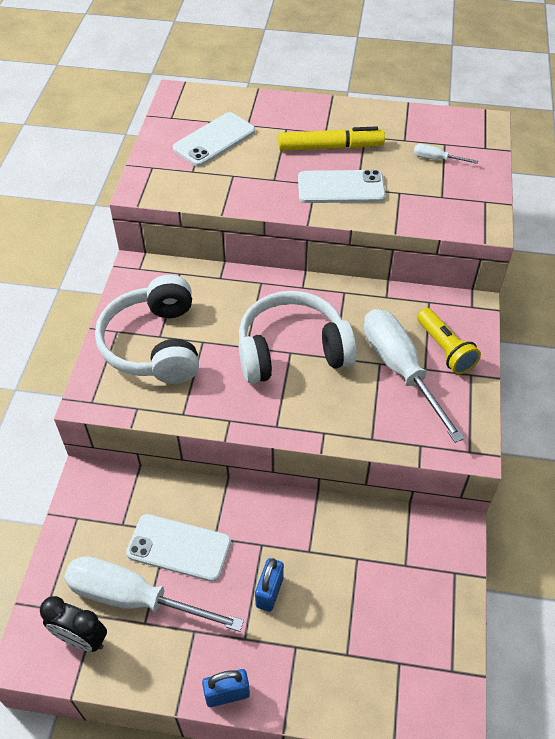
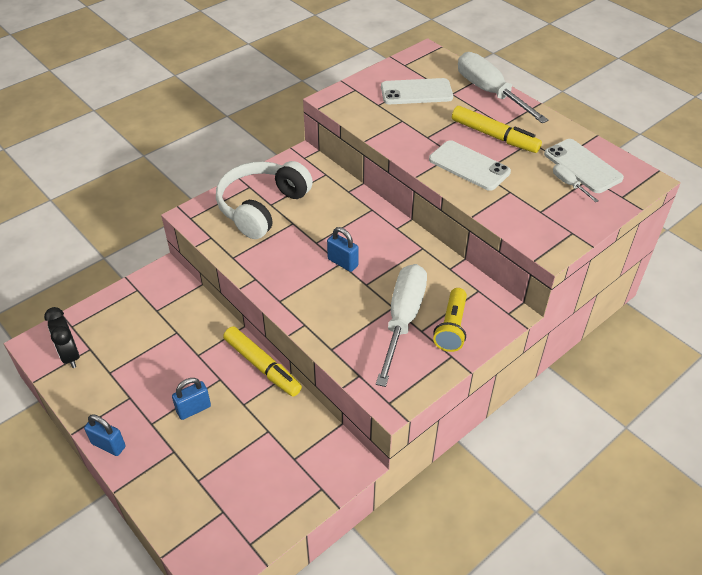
camera: 40 degrees right, 5 degrees down
(133, 598) = (118, 355): white screwdriver -> white screwdriver (489, 92)
(179, 547) = (172, 345): white phone -> white phone (582, 166)
(287, 503) = (262, 366): none -> yellow marker
(292, 350) = (342, 262): white headphones -> blue padlock

